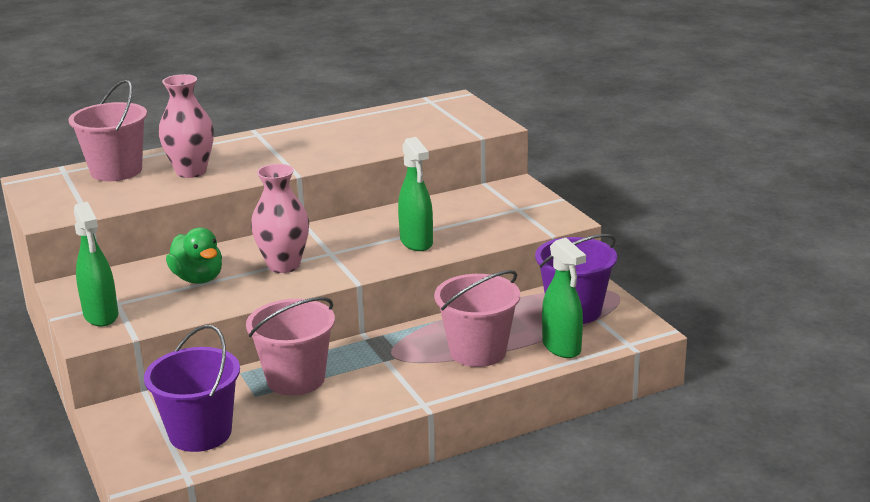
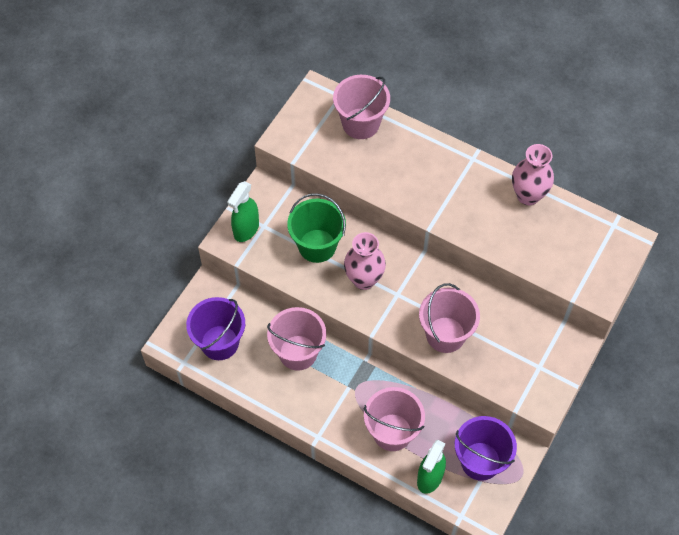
camera: 55 degrees right, 35 degrees up
(191, 172) = (389, 165): pink vase -> pink vase (528, 195)
(198, 279) = (317, 246): green duck -> green bucket
(416, 242) = (445, 334): green spray bottle -> pink bucket

